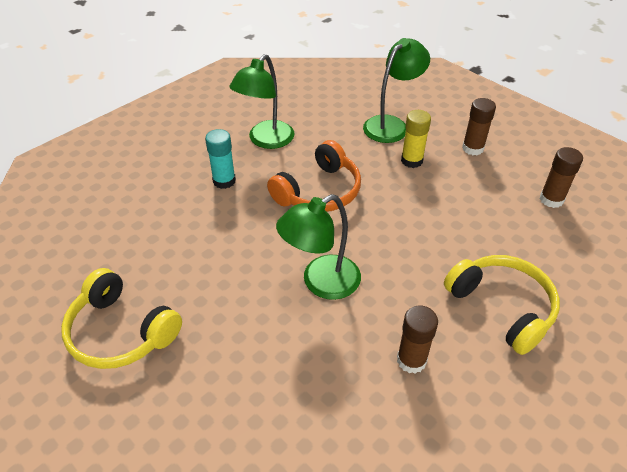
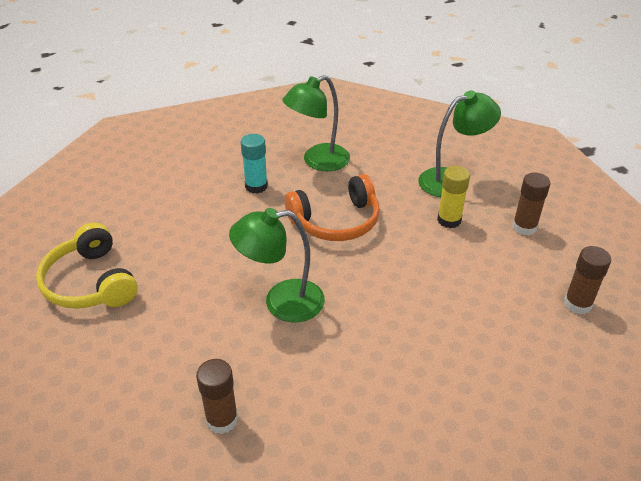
camera: 25 degrees right, 5 degrees down
(411, 360) = (317, 400): brown glue stick -> brown glue stick (222, 420)
(502, 307) = (444, 388): yellow headphones -> none

